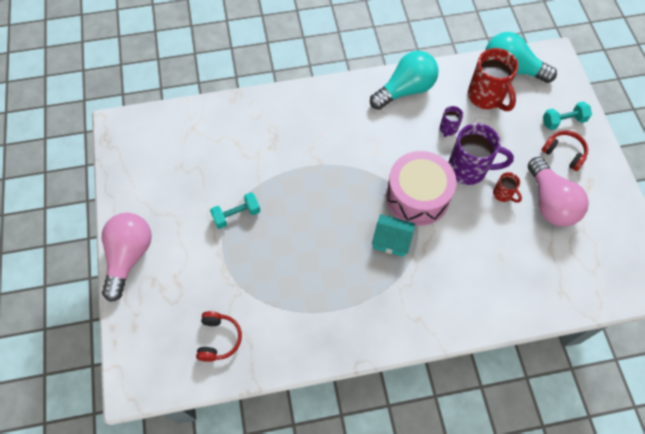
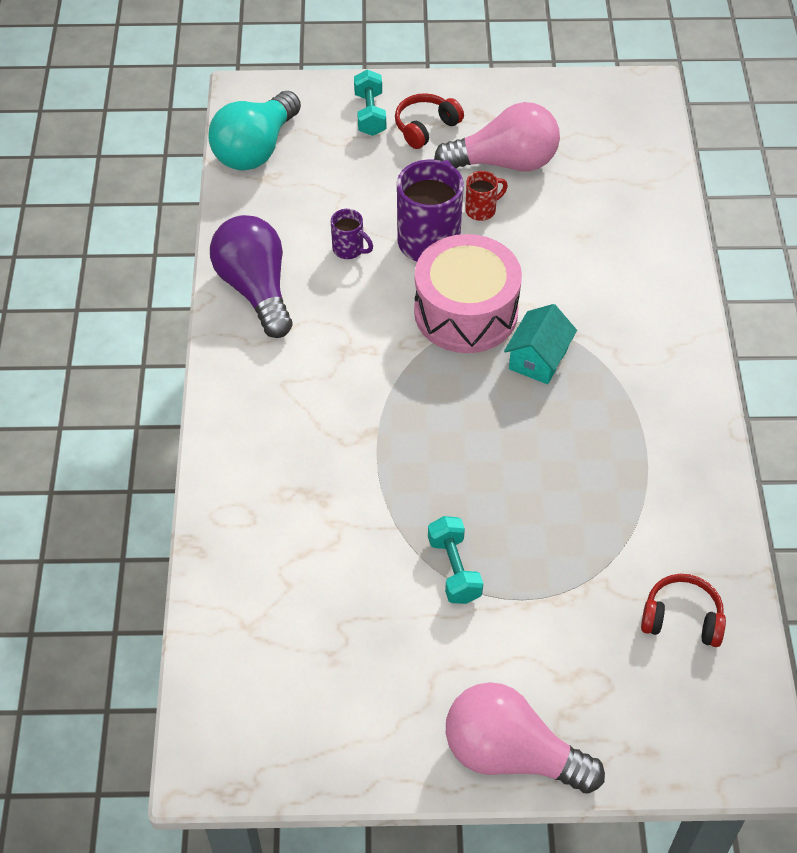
camera: 80 degrees left, 10 degrees down
(405, 90) = (256, 289): turquoise light bulb -> purple light bulb
(486, 97) = (300, 190): red mug -> none

